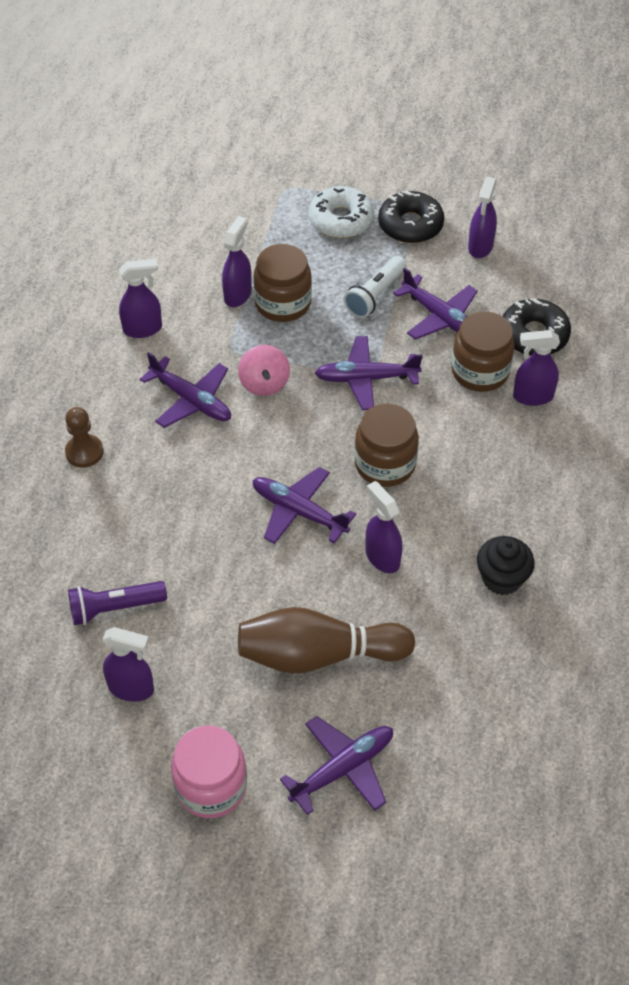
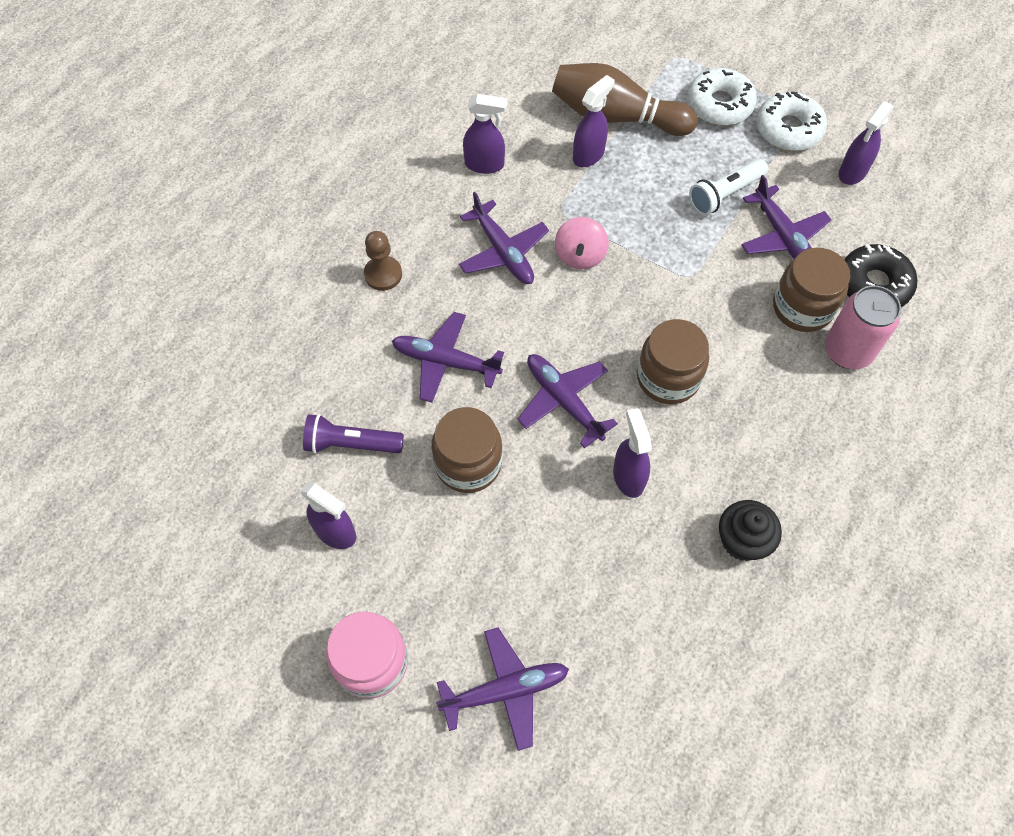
camera: 20 degrees right, 10 degrees up
(283, 303) = (629, 177): brown jar -> brown jar (468, 463)
(318, 655) = (526, 559): brown bowling pin -> brown bowling pin (616, 116)
(366, 378) = (683, 280): purple plane -> purple plane (446, 362)
(410, 225) = (788, 129): black donut -> white donut
(532, 396) = (847, 351): purple spray bottle -> pink can

